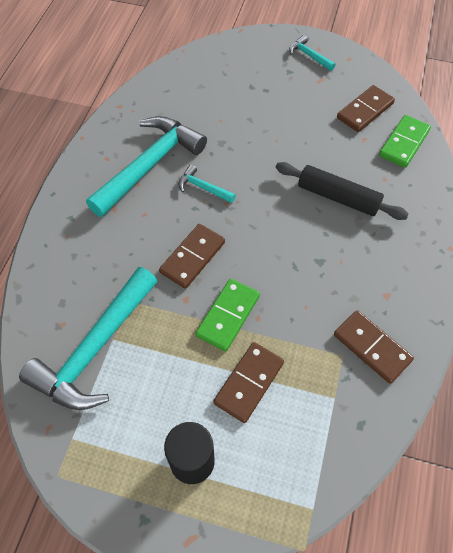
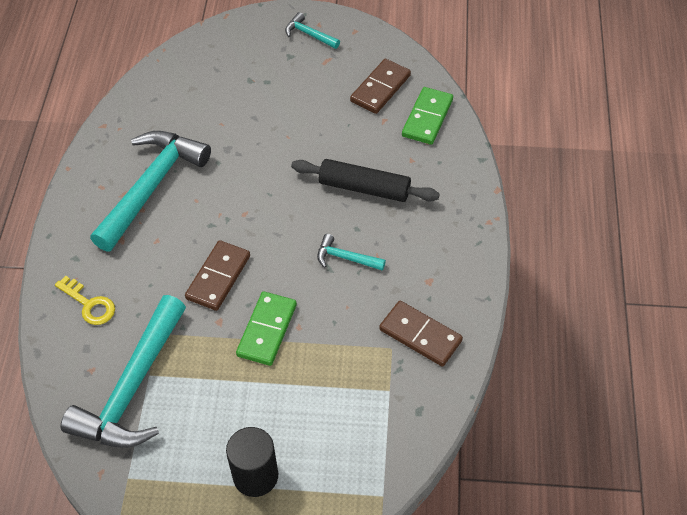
camera: 10 degrees left, 5 degrees down
(73, 262) = (89, 304): none -> yellow key
(203, 187) = (216, 201): turquoise hammer -> turquoise hammer (346, 258)
(248, 383) = (300, 392): brown domino -> none

